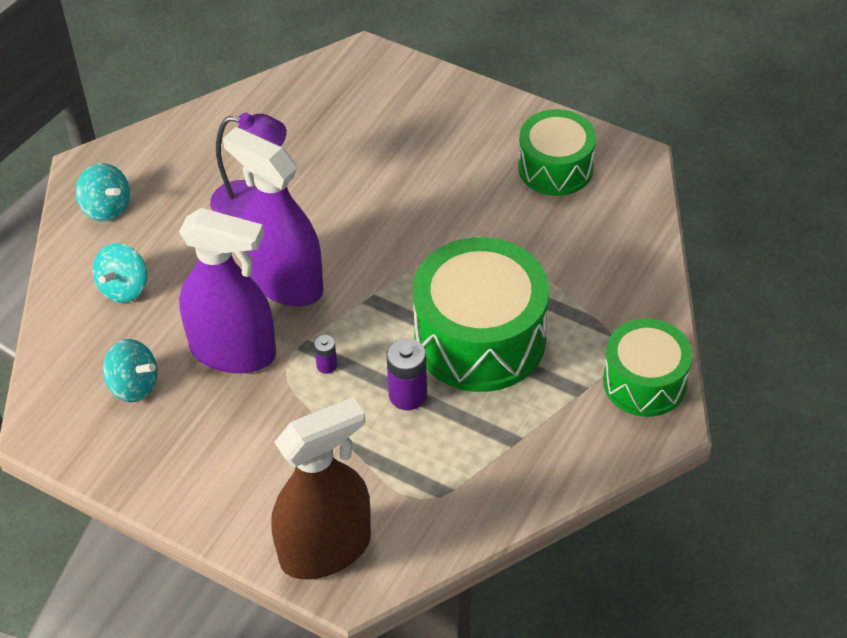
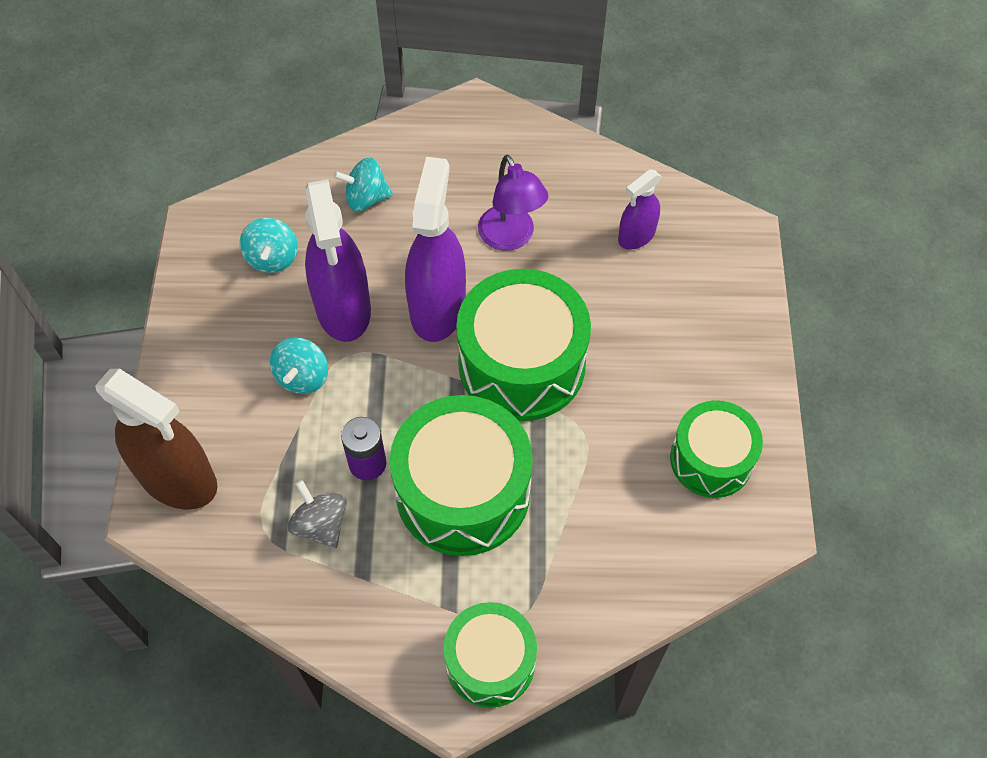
camera: 60 degrees right, 10 degrees up
(106, 208) = (441, 141): turquoise spinning top -> turquoise spinning top (302, 377)
(316, 121) = (636, 236): none -> purple spray bottle
(327, 365) = (366, 384): purple battery -> none
(385, 248) = (521, 364): none -> green drum
(446, 452) = (321, 524): none -> grey spinning top

